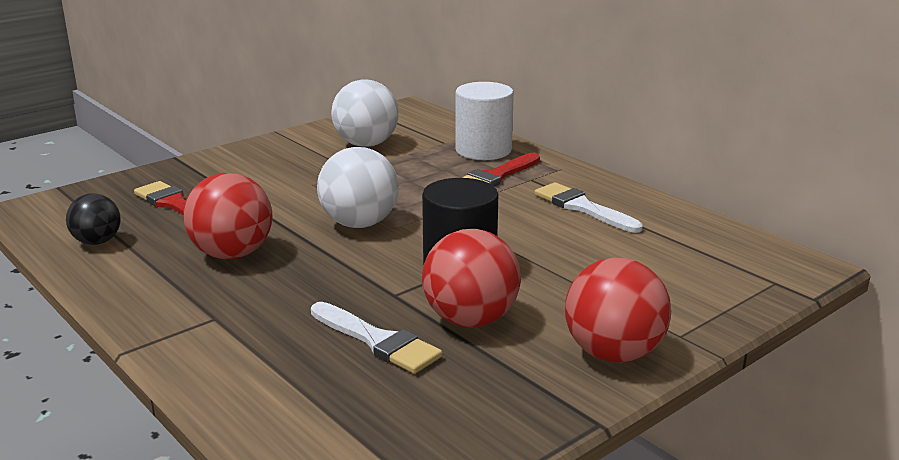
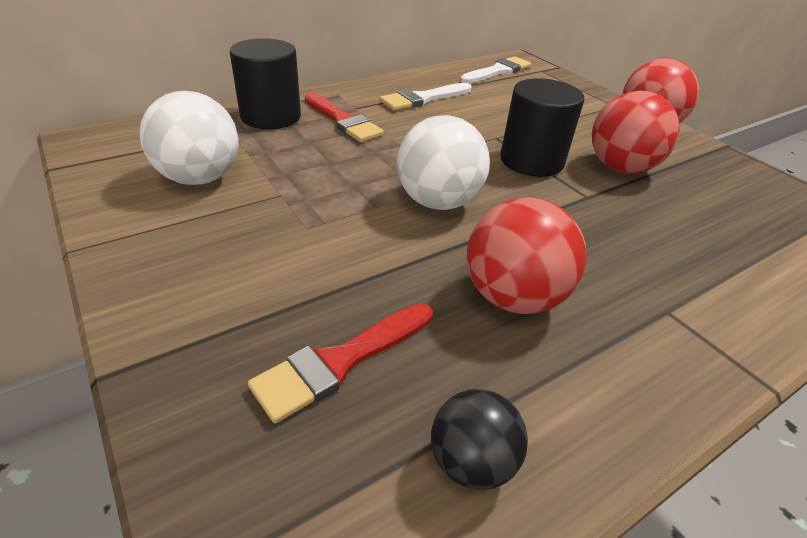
camera: 85 degrees left, 15 degrees up
(378, 341) = (670, 211): white brush -> white brush (498, 71)
(483, 150) = (271, 116): white cylinder -> black cylinder

